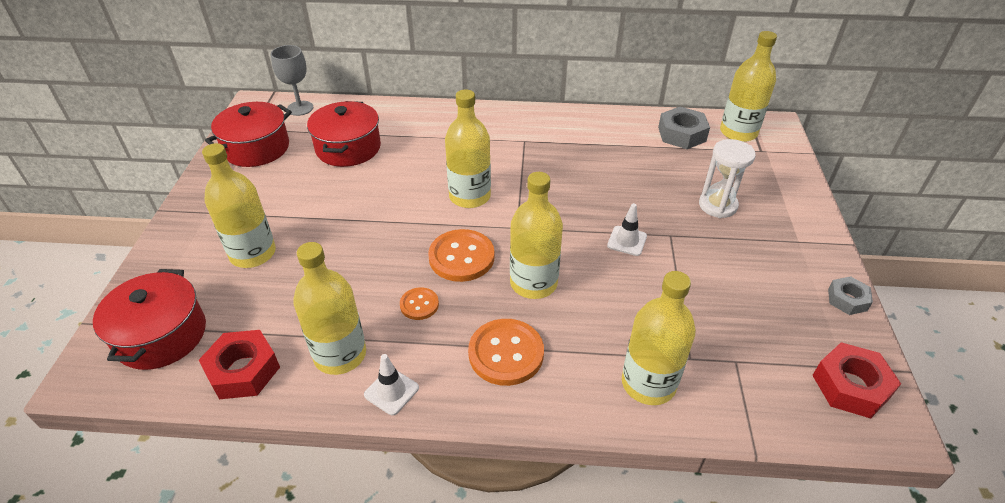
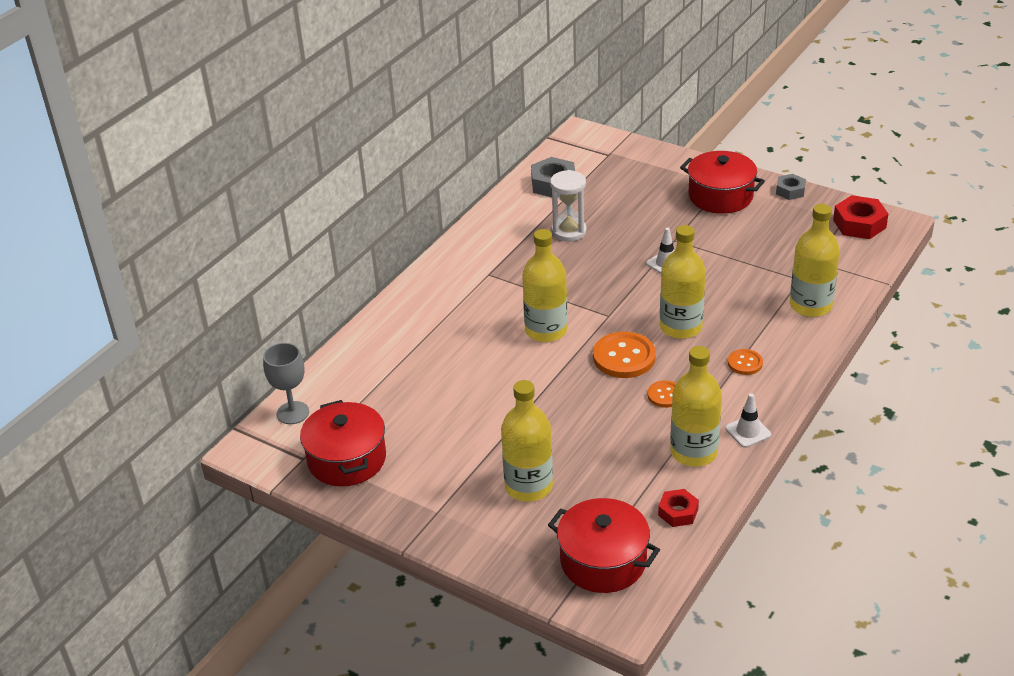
camera: 60 degrees left, 5 degrees down
(243, 370) = (678, 512): red nut -> red nut, size x0.62
(348, 148) = (404, 391): red pot -> red pot (720, 196)
(506, 353) = (745, 363): orange button -> orange button, size x0.55
(717, 205) = (658, 204): white hourglass -> white hourglass (569, 232)
(738, 132) = (575, 155): yellow bottle -> none

